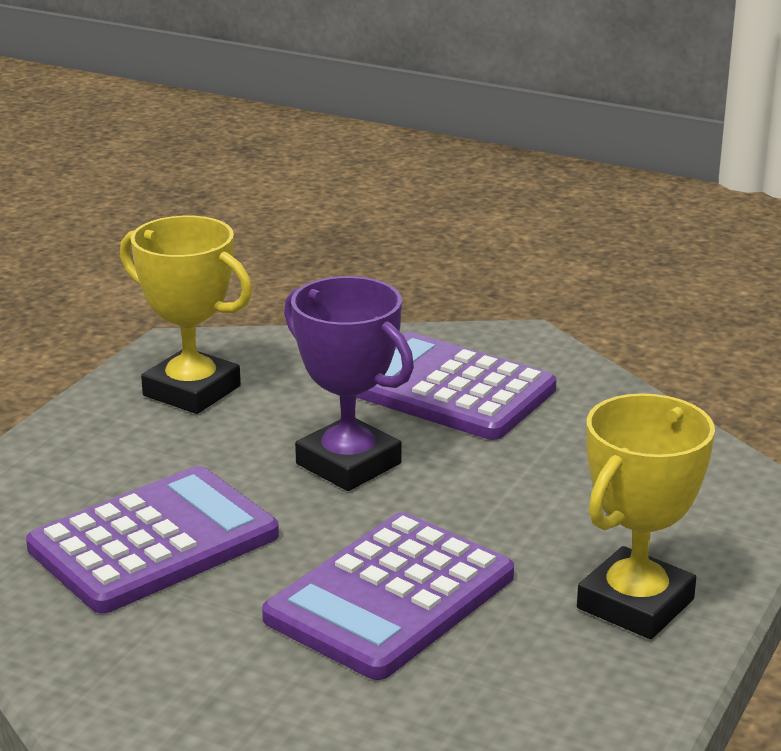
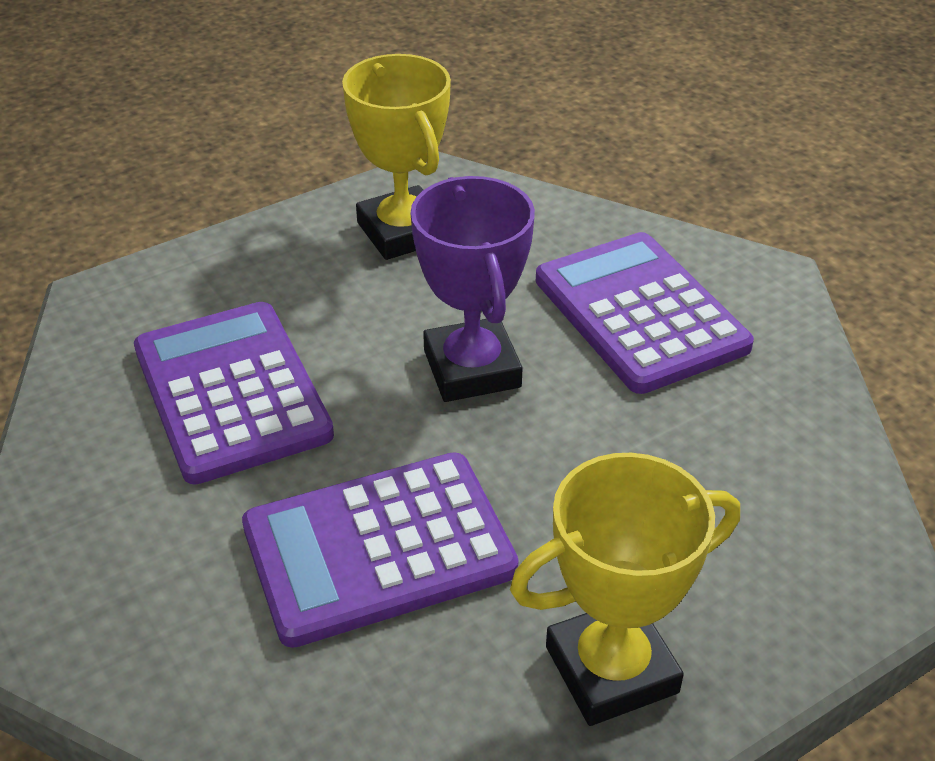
camera: 30 degrees right, 15 degrees up
(154, 542) = (231, 392): purple calculator -> purple calculator turned 105 degrees counterclockwise

